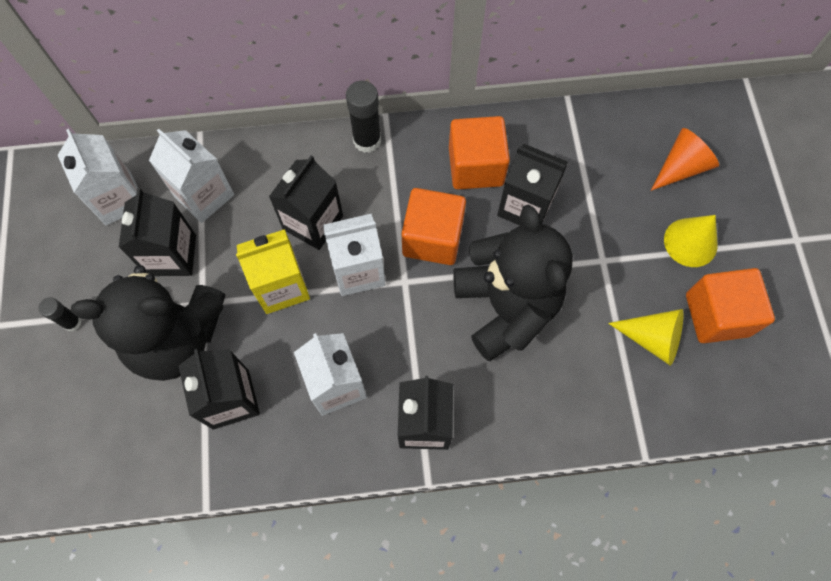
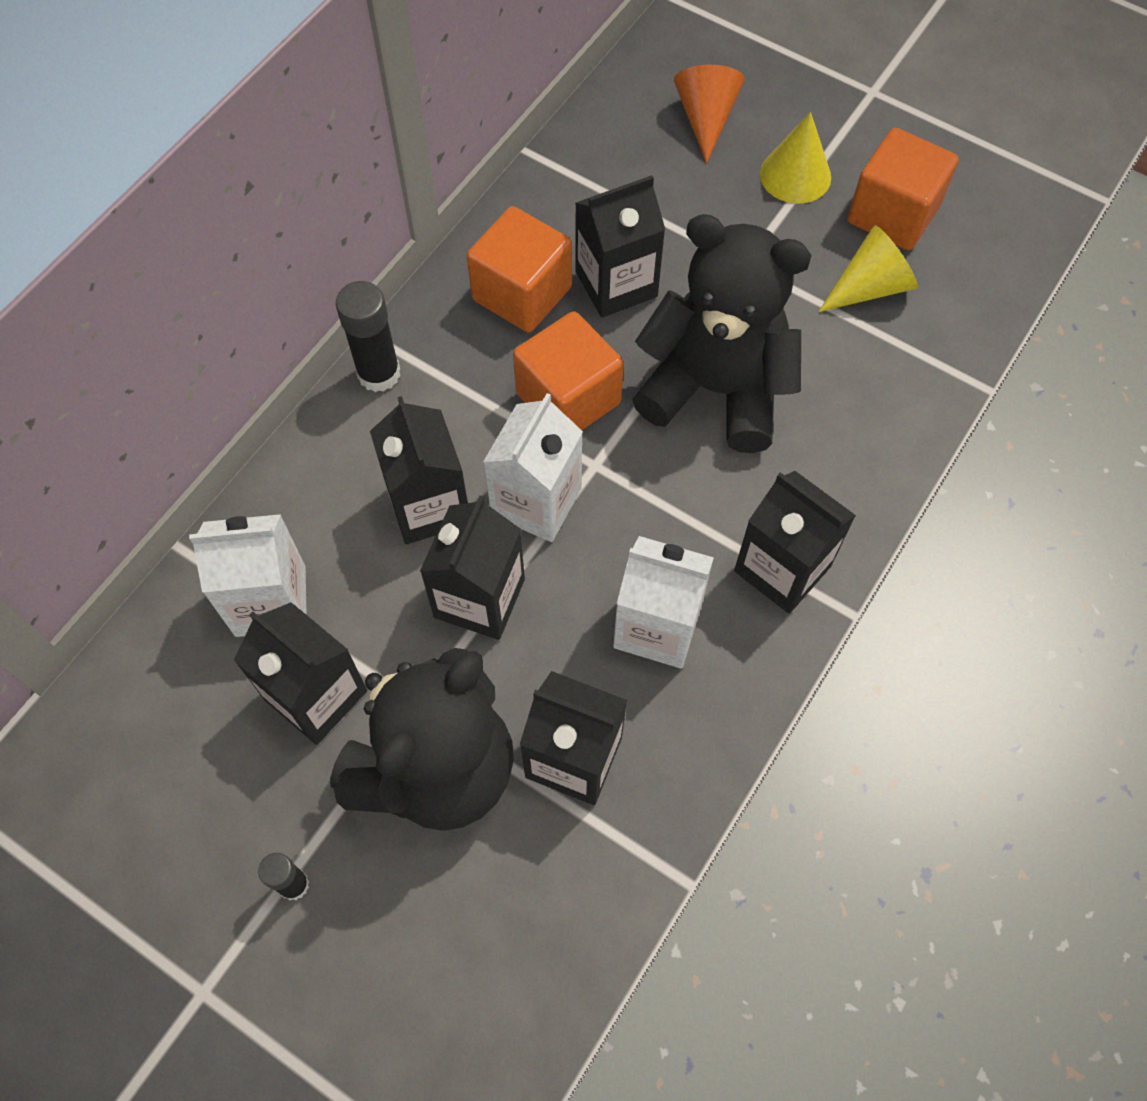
camera: 50 degrees left, 5 degrees down
(118, 199) = (171, 707): white carton -> none
(281, 286) = (479, 598): yellow carton -> black carton

